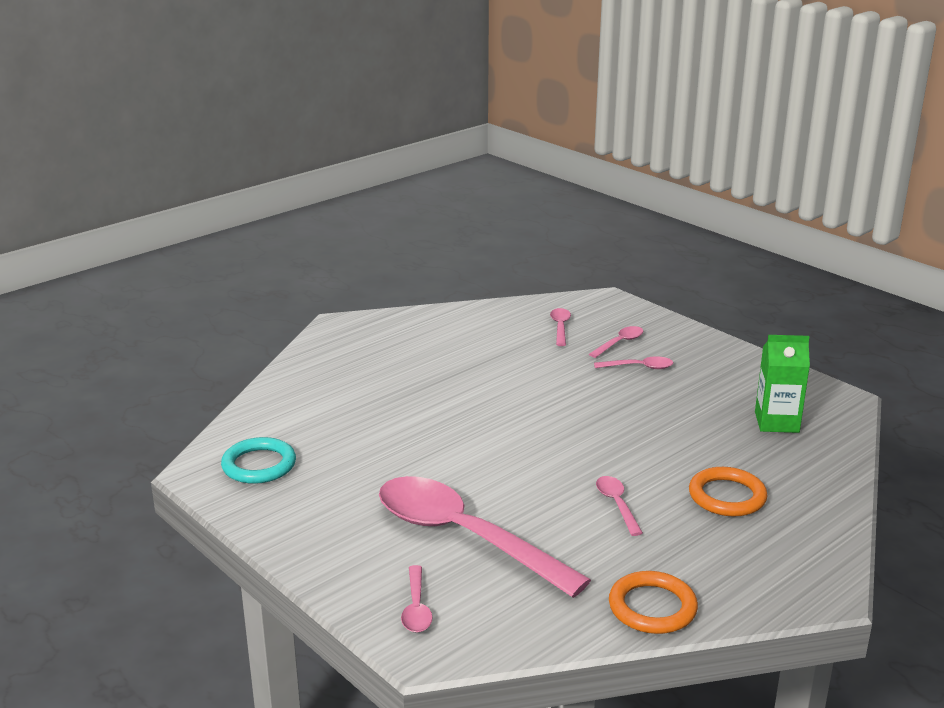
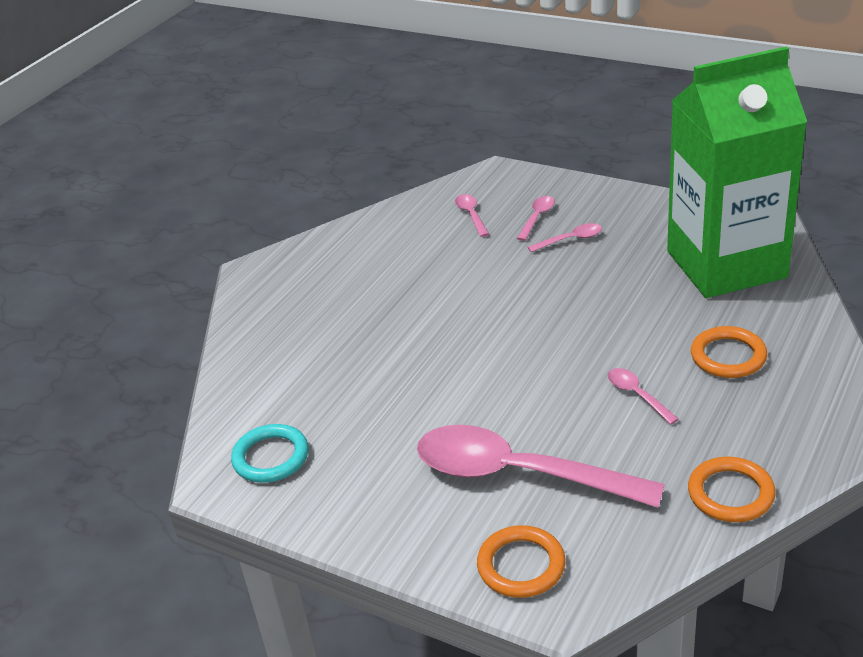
camera: 15 degrees left, 10 degrees up
(416, 608) = (521, 565): pink spoon -> orange ring
(776, 422) = (726, 264): green carton -> green carton, size x2.38

